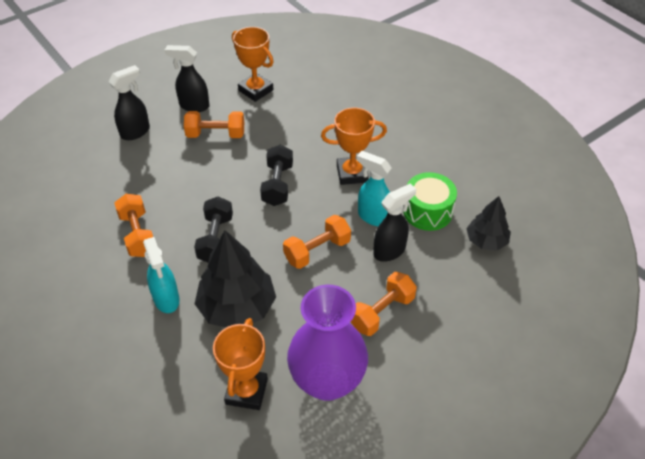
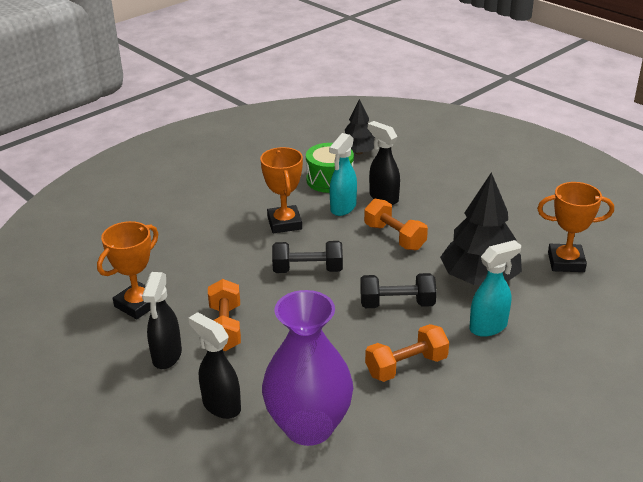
camera: 95 degrees left, 15 degrees down
(327, 381) = (534, 221): purple vase -> purple vase (309, 427)
(381, 312) = (453, 199): orange dumbbell -> none

